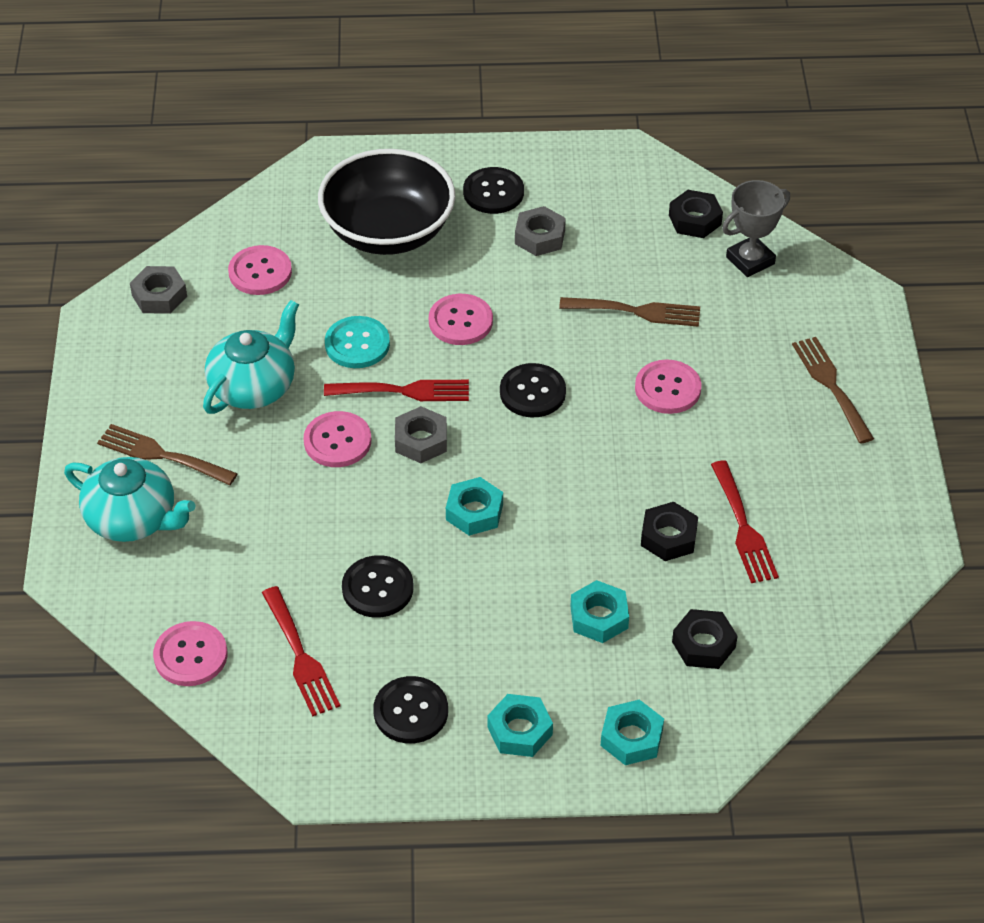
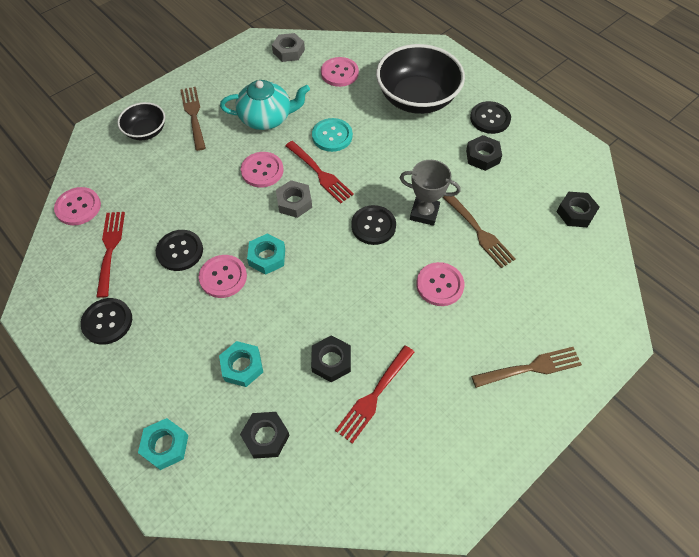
camera: 50 degrees right, 10 degrees up
(133, 519) = (146, 131): turquoise teapot -> black bowl
(300, 656) = (110, 249): red fork -> red fork turned 150 degrees clockwise
(460, 321) = (389, 164): pink button -> pink button (223, 277)
(520, 730) = (130, 383): turquoise nut -> none
(539, 237) = (482, 156): grey nut -> black nut
(750, 260) = (578, 259): grey trophy -> grey trophy (424, 213)
(831, 386) = (530, 368): brown fork -> brown fork turned 45 degrees clockwise

